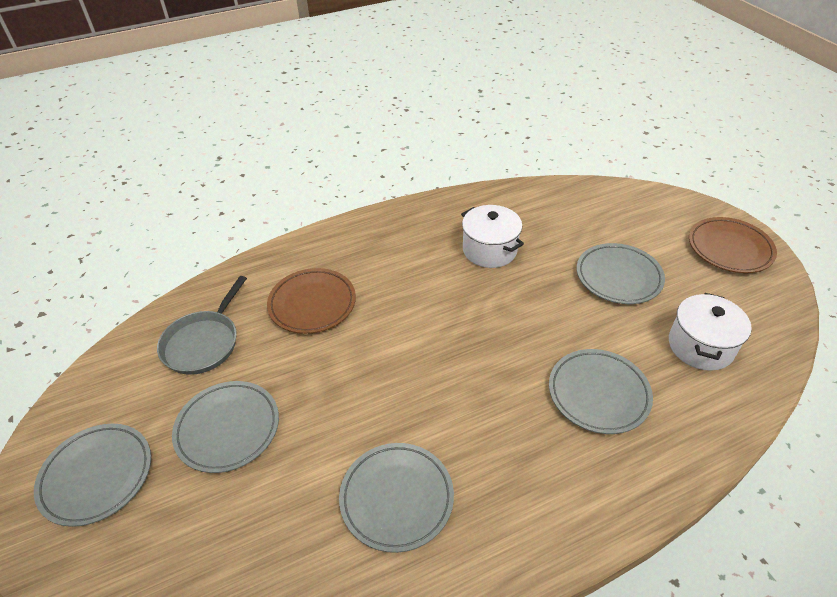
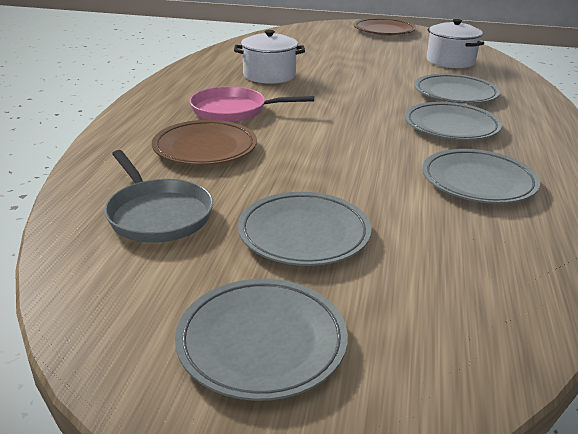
camera: 55 degrees left, 15 degrees down
(392, 276) = (233, 110): none -> pink pan
(618, 277) = (362, 57): grey plate -> grey plate (451, 126)

